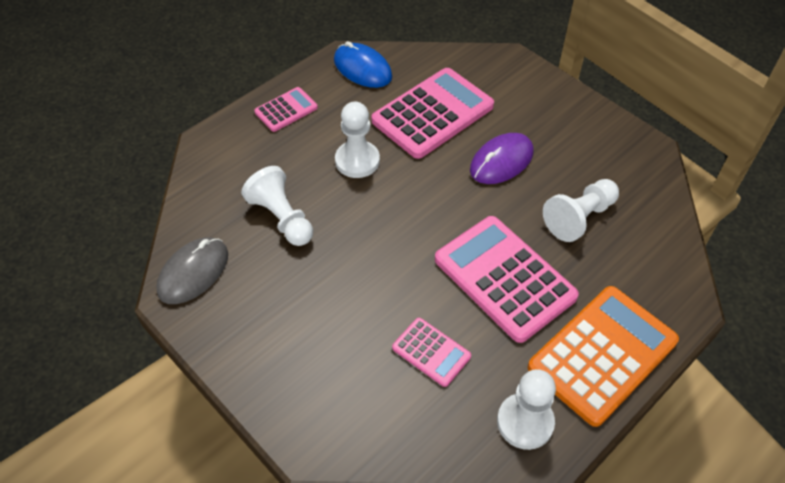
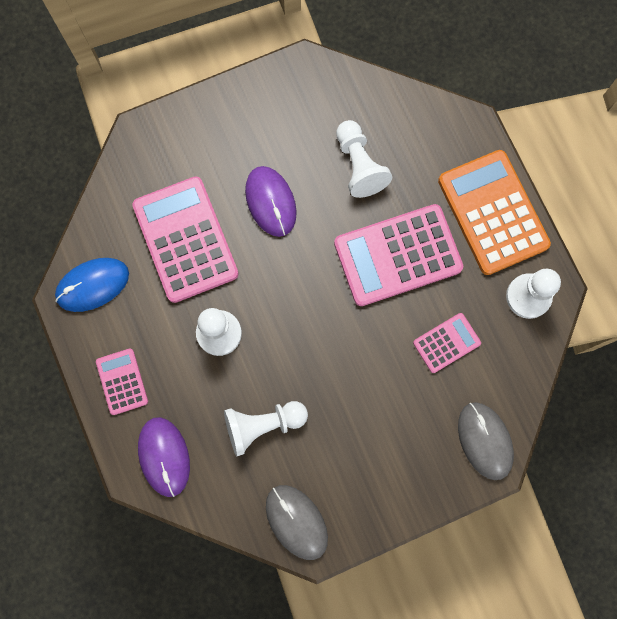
camera: 70 degrees left, 25 degrees up
(228, 156) = (164, 456): none -> purple mouse
(335, 425) = (485, 441): none -> grey mouse

